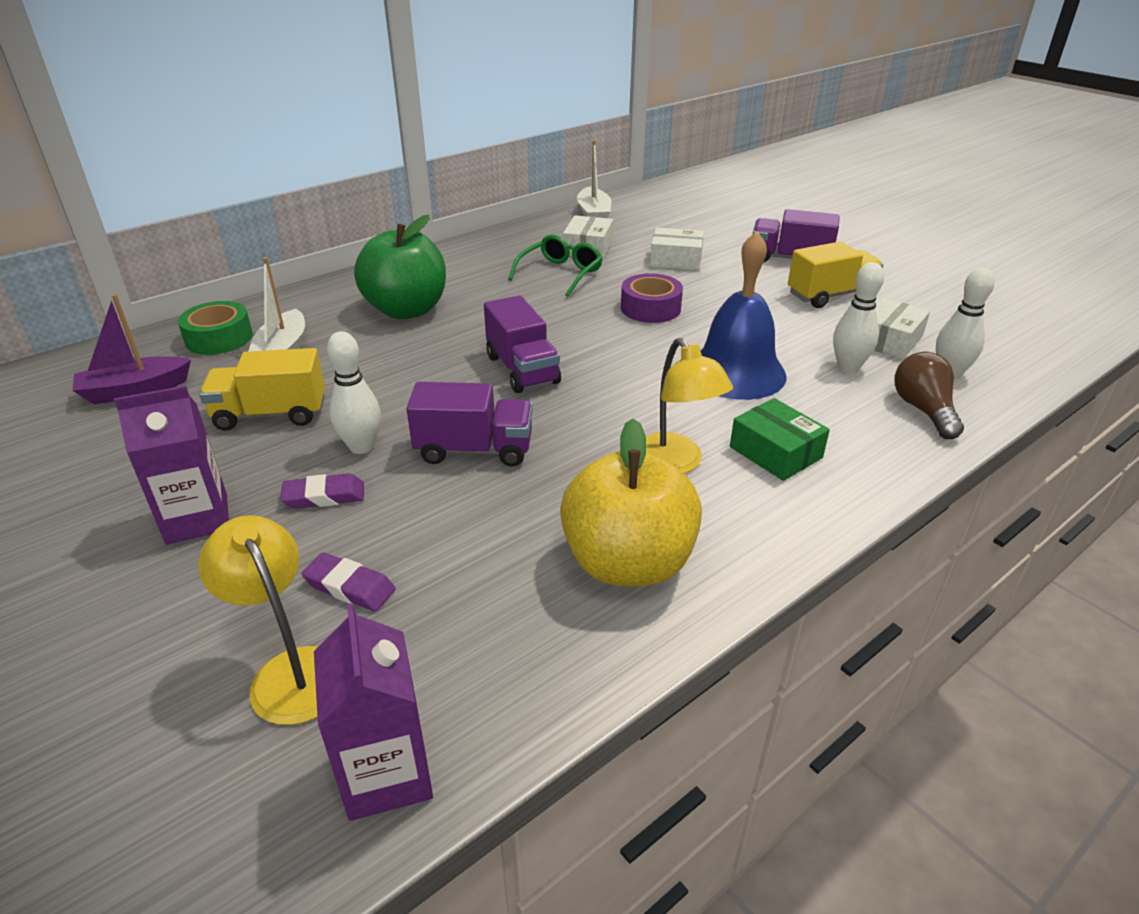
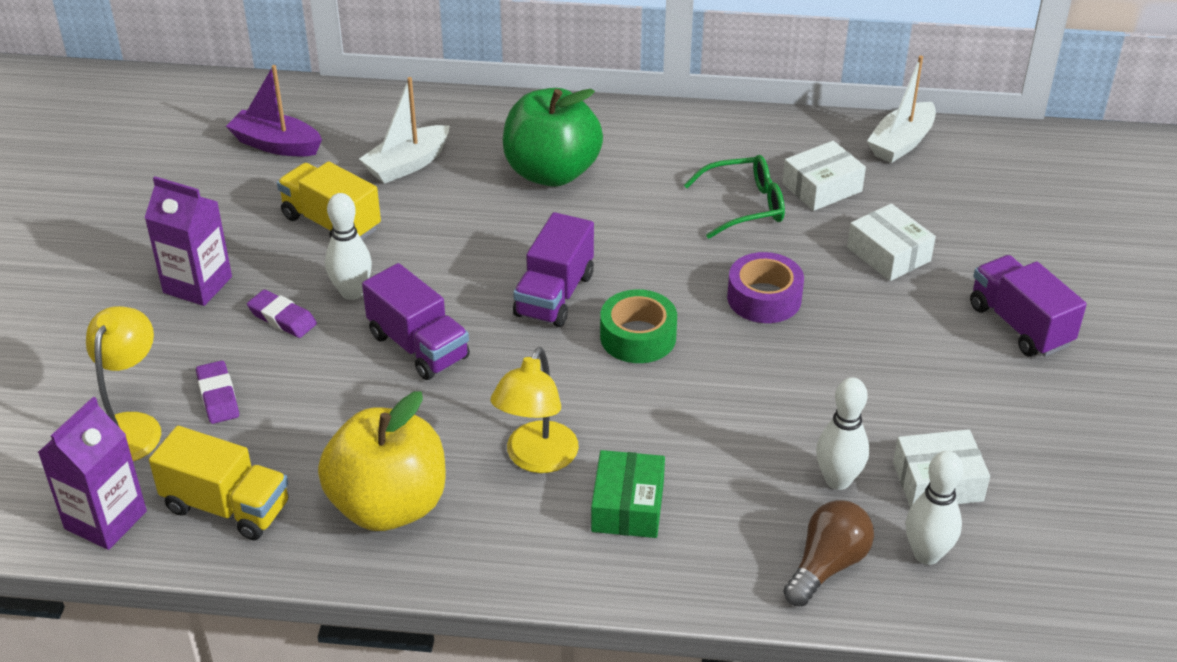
camera: 45 degrees right, 5 degrees up
(219, 338) = (382, 122): green tape -> green tape (638, 337)
(736, 372) = (725, 415): blue bell -> none
(830, 295) = (977, 395): yellow truck -> yellow truck (227, 507)

